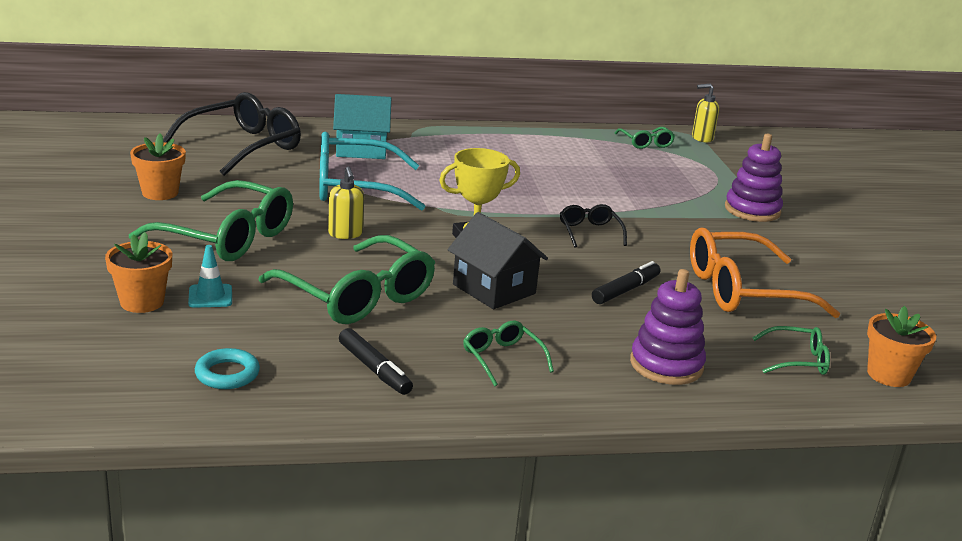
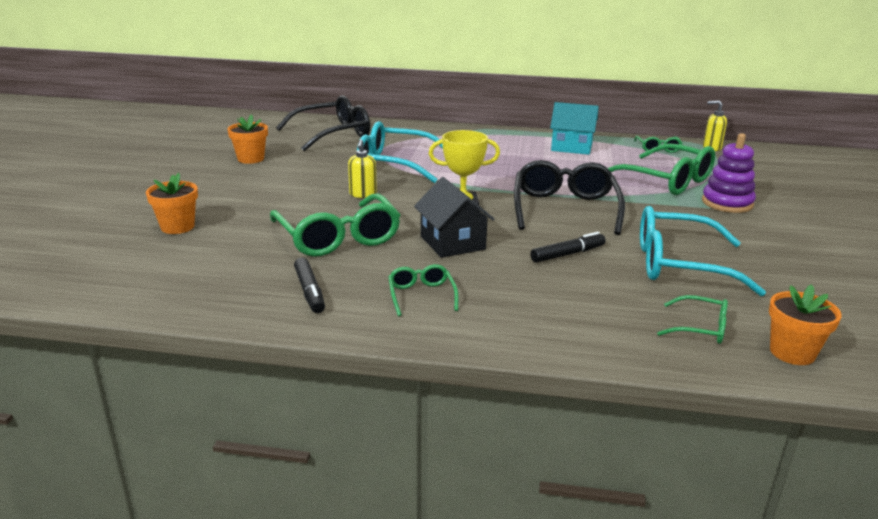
camera: 20 degrees right, 0 degrees up
(210, 296) = (228, 227): turquoise traffic cone -> none
(227, 374) = (195, 282): turquoise ring -> none
(228, 238) = (274, 190): green glasses -> green glasses (667, 181)
(361, 149) = (418, 140): turquoise house -> turquoise house (571, 147)
(589, 232) = (565, 208): black glasses -> black glasses, size x2.04
(666, 365) = (566, 317): purple stacking toy -> none
(741, 290) = (678, 264): orange glasses -> turquoise glasses

